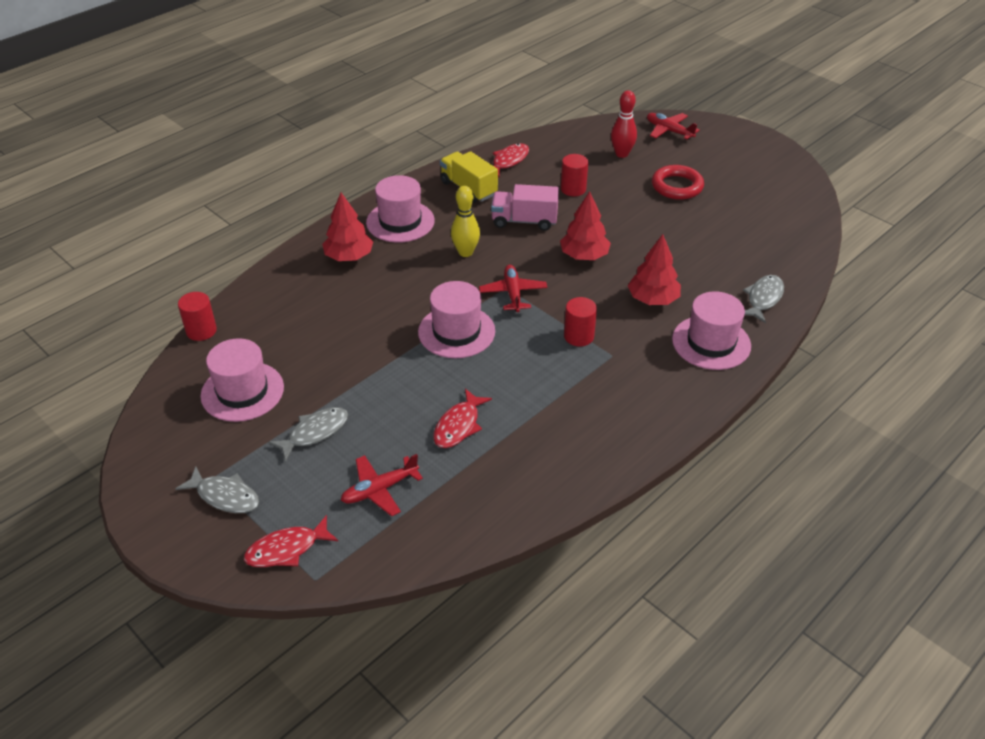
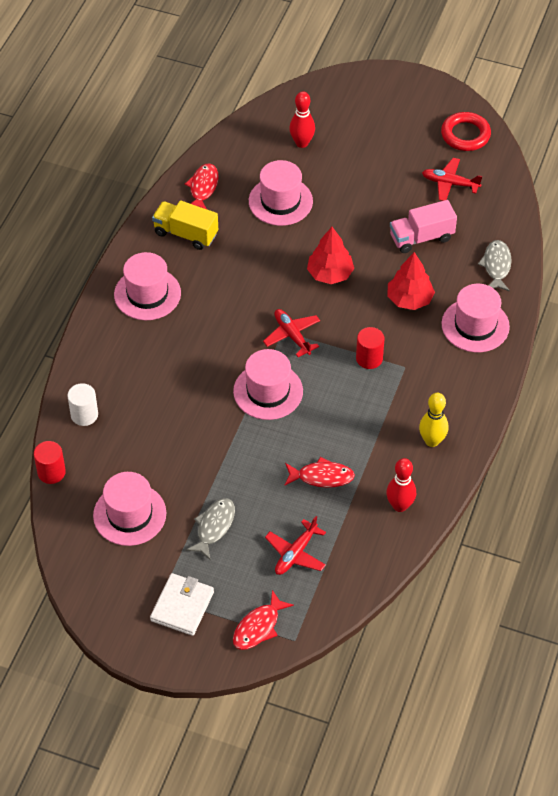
camera: 25 degrees left, 10 degrees up
(225, 496) = (182, 606): grey fish -> white wallet
(269, 295) = (84, 415): none -> white cylinder
(349, 256) = (126, 349): red tree -> none
(458, 426) = (322, 477): red fish -> red fish turned 90 degrees counterclockwise
(465, 252) = (226, 307): yellow bowling pin -> yellow bowling pin (432, 441)
(524, 221) = (257, 253): pink truck -> pink truck (421, 237)
(525, 484) = (400, 506): none -> red bowling pin
(573, 189) = (280, 201): red cylinder -> pink hat
(669, 131) = (330, 99): red plane -> red plane (450, 183)
(677, 186) = (370, 166): red ring -> red ring (465, 135)

